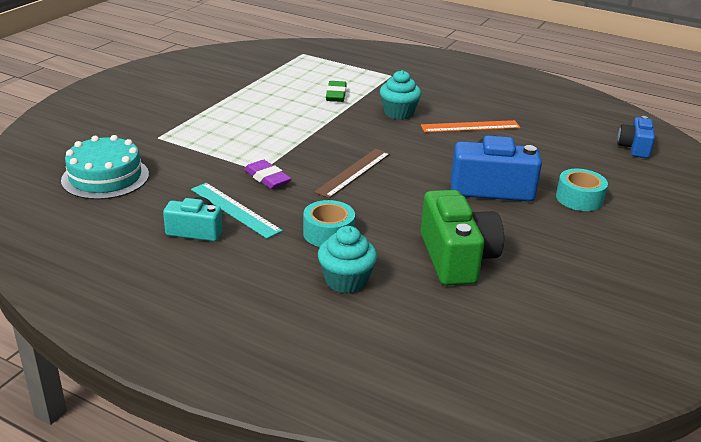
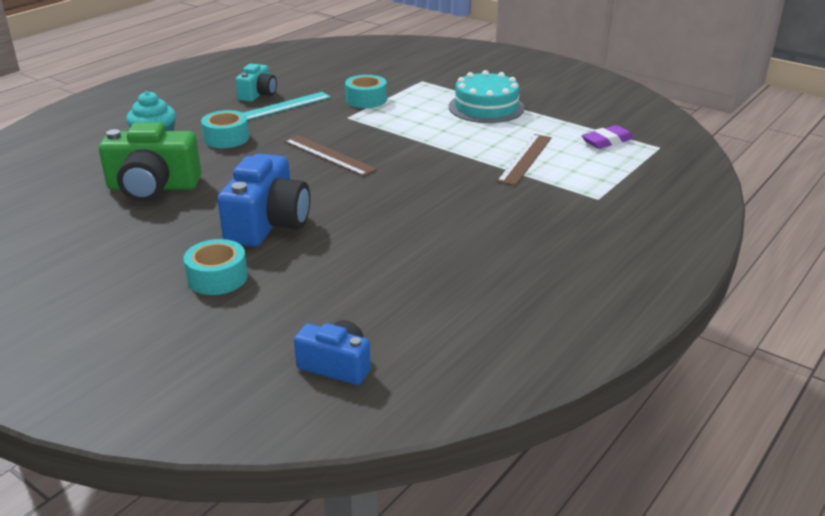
camera: 100 degrees right, 0 degrees up
(105, 177) = (353, 67): turquoise cake -> turquoise cake (486, 107)
(213, 163) = (366, 100): none -> turquoise tape
(267, 178) = (331, 119): purple eraser -> purple eraser (607, 141)
(336, 95) = (525, 159): green eraser -> brown ruler
(398, 113) = (472, 191): turquoise cupcake -> none
(470, 127) = (427, 234): orange ruler -> none

